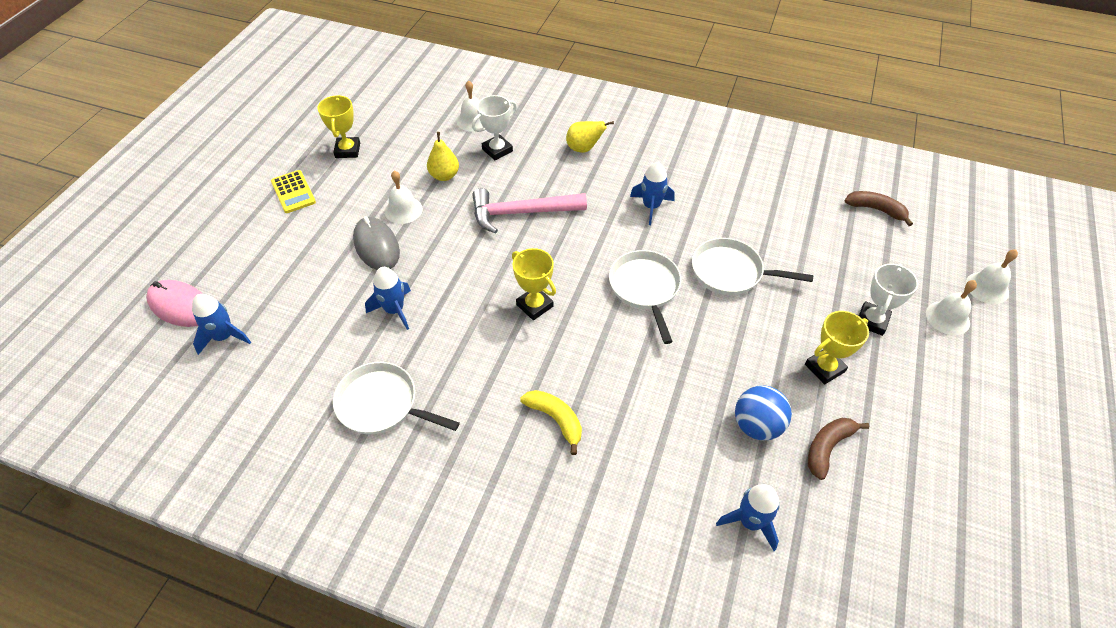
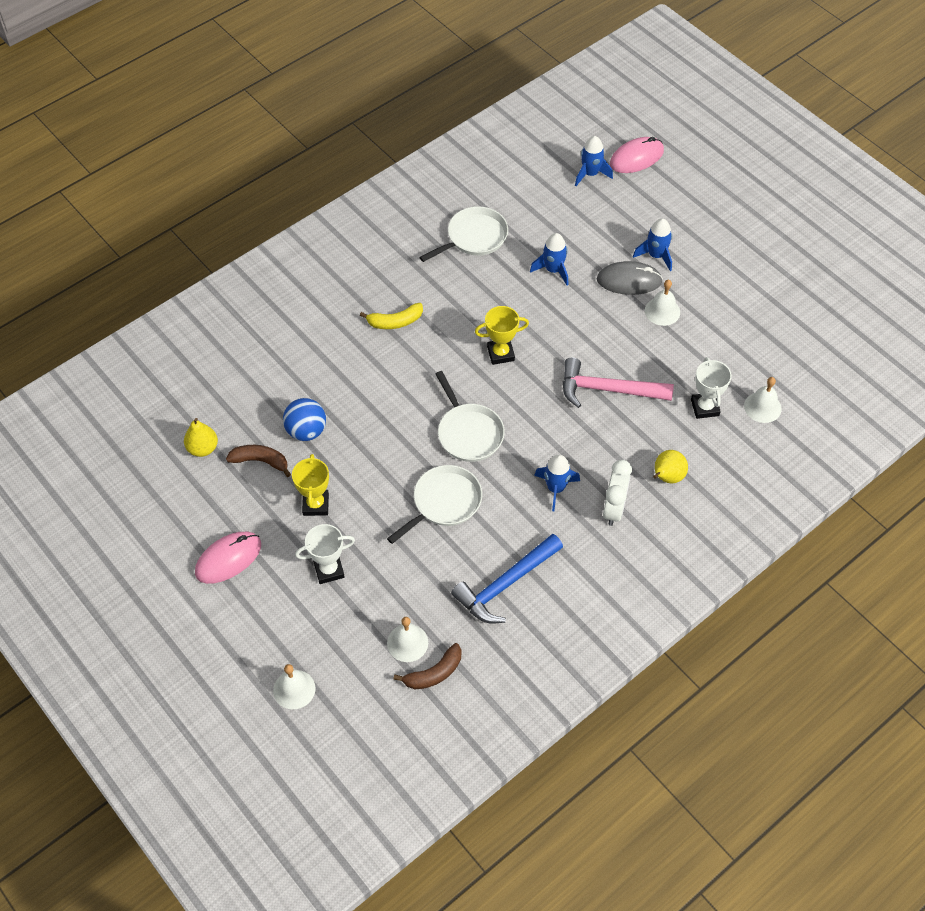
camera: 120 degrees right, 5 degrees up
(293, 192) = (729, 247): yellow calculator -> none
(347, 150) = (768, 298): yellow trophy -> none
(444, 176) = (691, 354): yellow pear -> yellow pear (203, 448)
(522, 213) = (608, 389): pink hammer -> pink hammer turned 105 degrees counterclockwise
(639, 167) = (614, 509): none -> white clock
(645, 288) = (468, 433): white pan -> white pan turned 45 degrees clockwise
(750, 522) = (251, 385): blue rocket -> blue rocket (656, 255)
(764, 201) = (506, 584): none -> blue hammer
(827, 448) = (260, 461): brown banana -> brown banana turned 60 degrees counterclockwise
(872, 321) = (329, 570): white trophy -> white trophy turned 75 degrees counterclockwise
(946, 408) = (228, 559): none -> pink mouse
(947, 318) = (291, 629): white bell -> white bell (407, 642)

